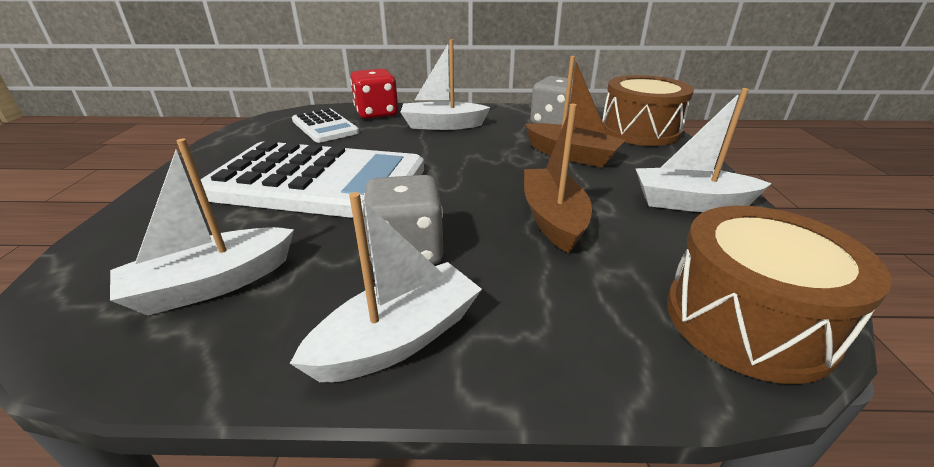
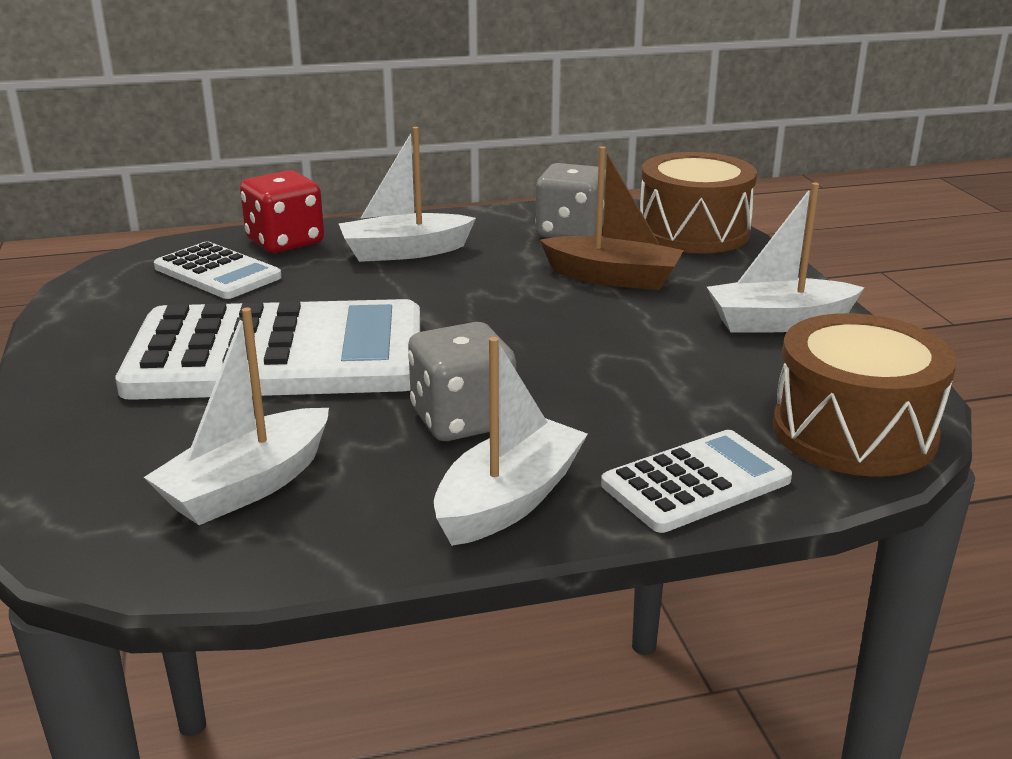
camera: 15 degrees left, 5 degrees down
(553, 219) = (621, 361): brown boat -> none
(576, 352) = (696, 482): none -> white calculator

